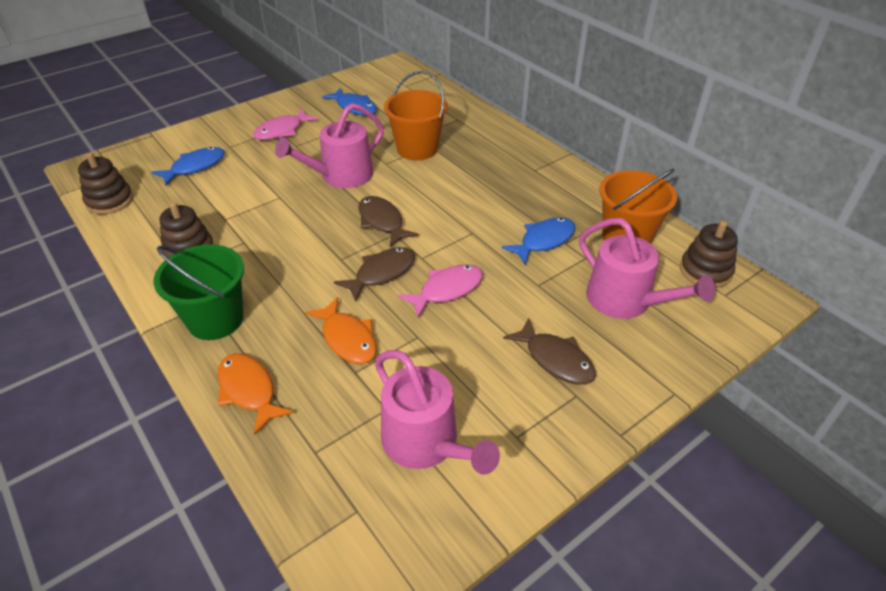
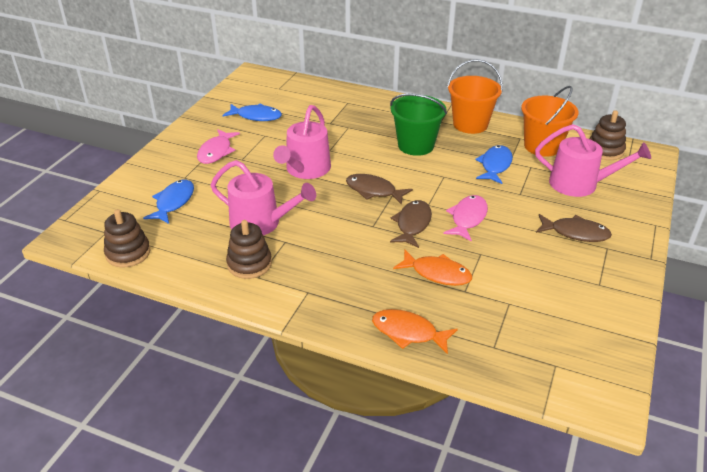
camera: 30 degrees left, 5 degrees down
(215, 319) = (328, 300): green bucket -> green bucket (416, 145)
(417, 149) = (341, 132): orange bucket -> orange bucket (470, 124)
(426, 443) = (553, 311): pink watering can -> pink watering can (261, 223)

